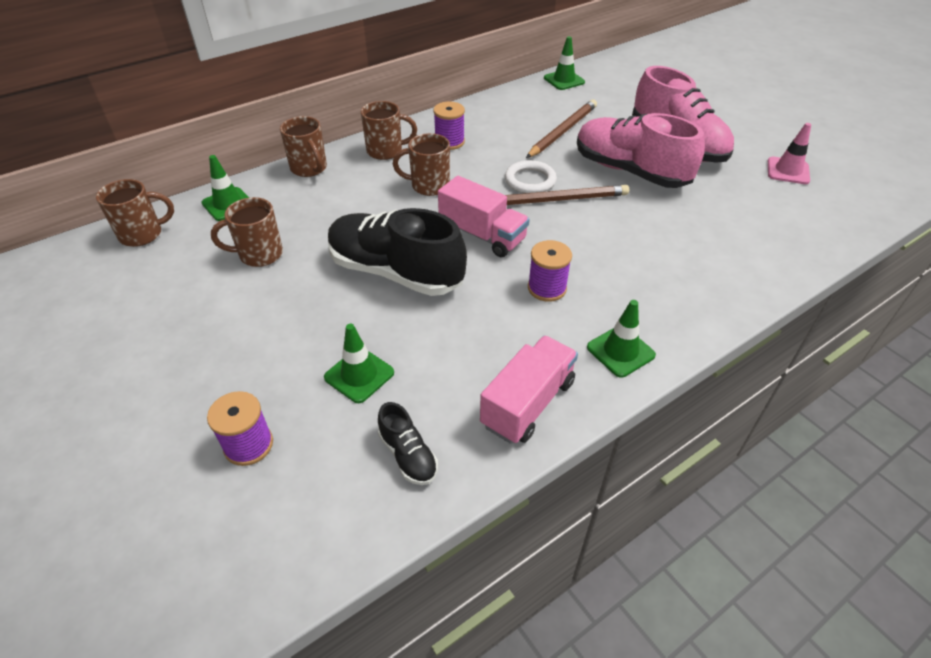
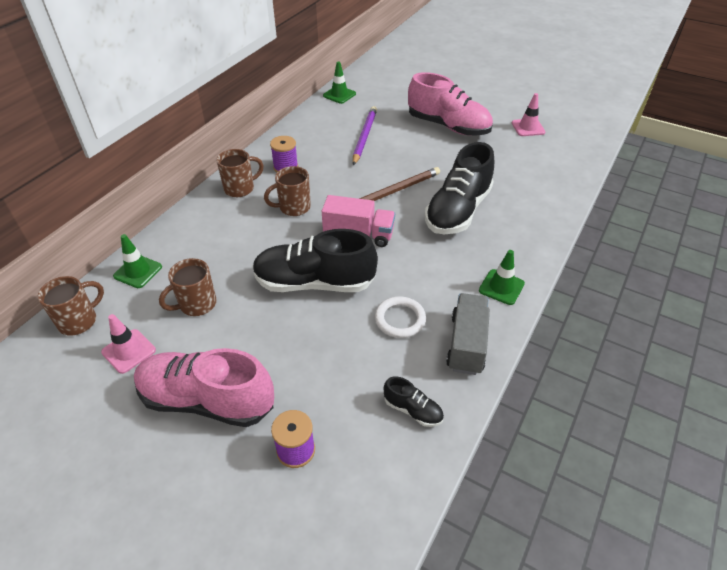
camera: 25 degrees left, 0 degrees up
(164, 279) = (129, 351): none -> pink traffic cone
(309, 168) = (186, 221): brown mug -> none
(359, 375) = (341, 368): green traffic cone -> none
(528, 403) = (466, 344): pink truck -> grey truck
(530, 180) = (365, 182): white ring -> white ring (400, 319)
(547, 288) = (428, 259): purple spool -> none
(562, 131) = (364, 137): brown pencil -> purple pencil
(623, 244) = (458, 211): none -> black shoe
(630, 171) = (429, 155): pink shoe -> pink shoe (207, 400)

